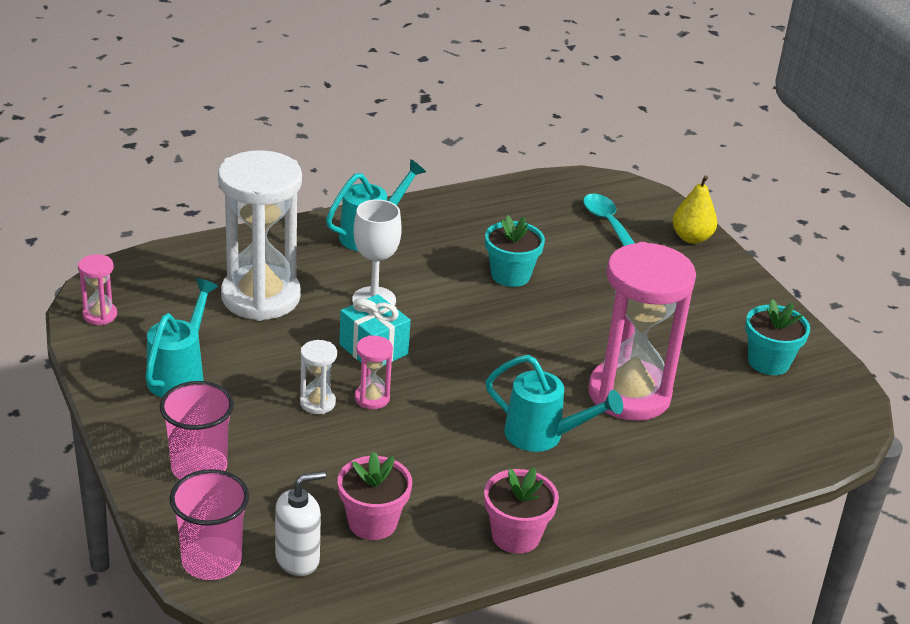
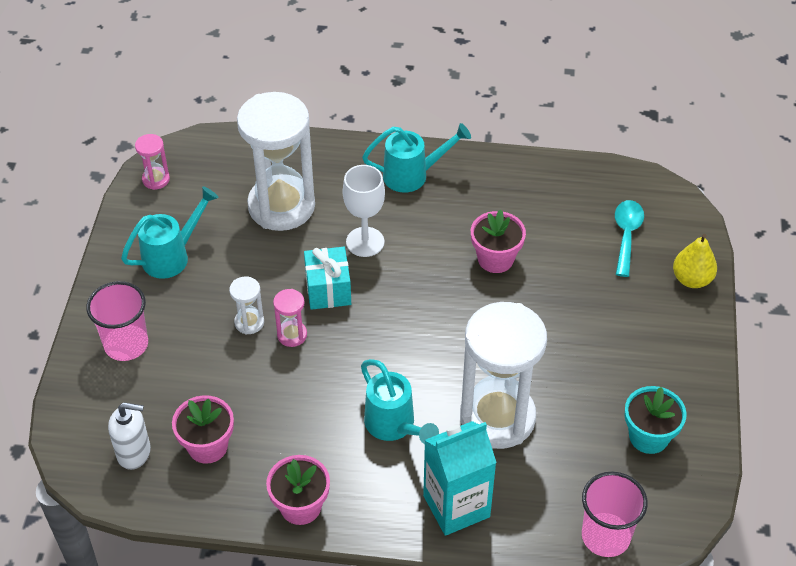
camera: 35 degrees right, 15 degrees up
(211, 561) = (78, 427): pink cup -> pink cup (605, 536)
(510, 275) = (495, 259): turquoise flower pot -> pink flower pot
(629, 394) = (497, 417): pink hourglass -> white hourglass
(660, 477) = (456, 506): none -> turquoise carton

